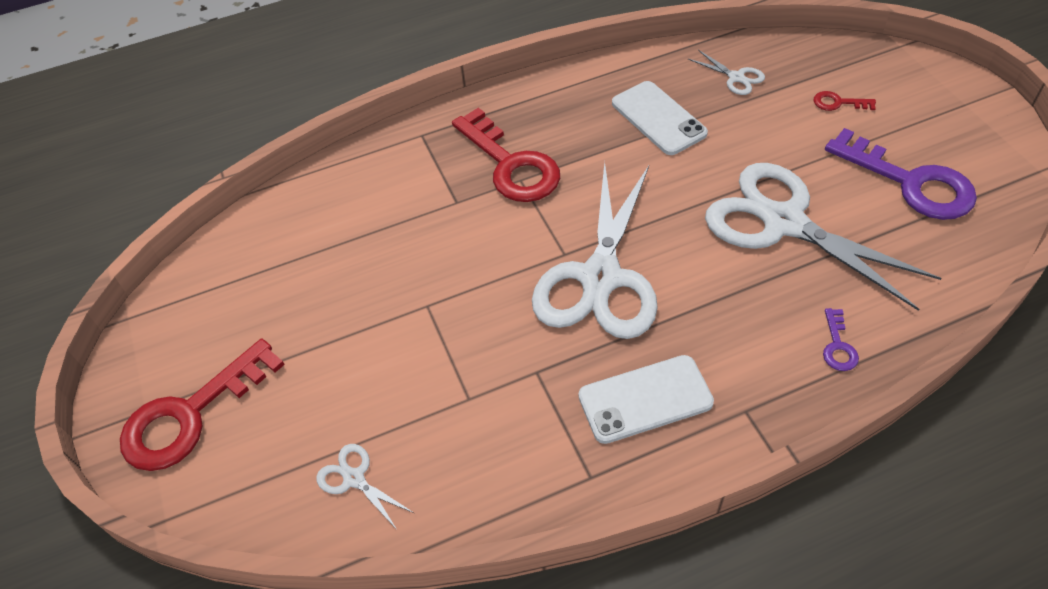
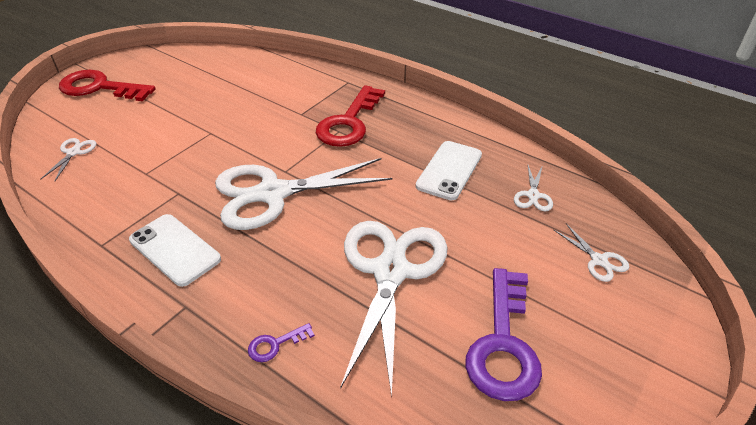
camera: 55 degrees right, 10 degrees down
(838, 103) = (562, 265): red key -> none
(844, 78) = (599, 260): none -> white scissors

